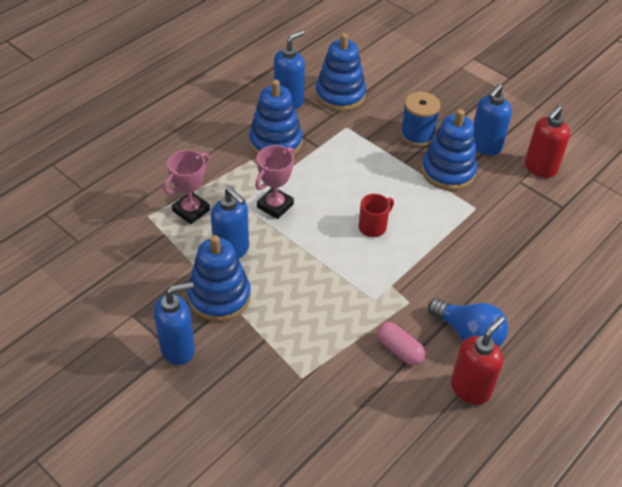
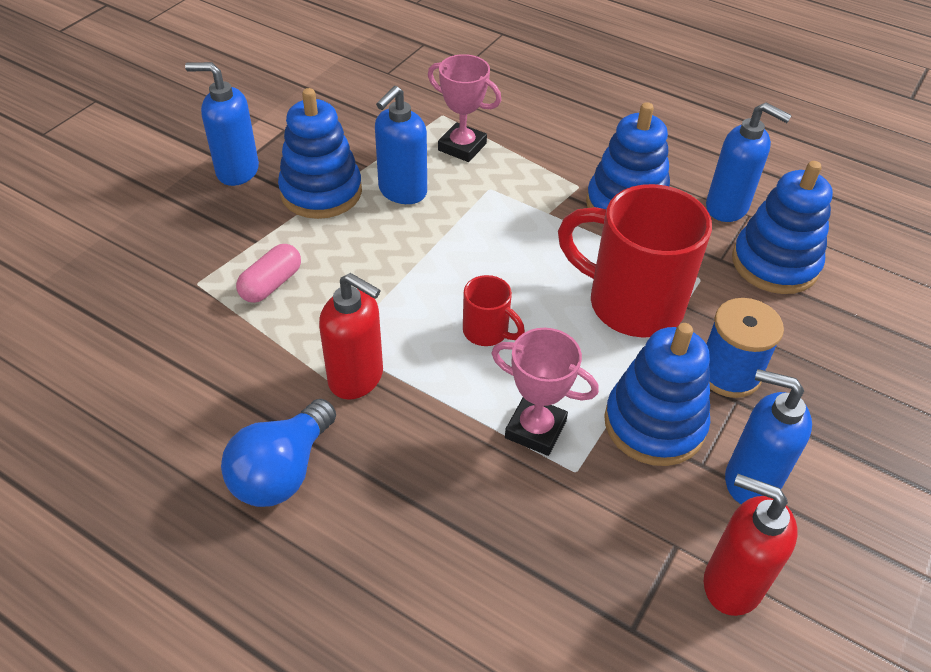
camera: 80 degrees right, 0 degrees up
(178, 349) = (237, 171): blue soap dispenser -> blue soap dispenser turned 135 degrees clockwise
(275, 206) = (496, 221): pink trophy -> pink trophy (535, 429)
(361, 160) = (631, 303): none -> red mug
(399, 350) = (247, 383): pink capsule -> pink capsule (271, 284)
(470, 388) = (176, 478): red soap dispenser -> red soap dispenser (356, 378)

